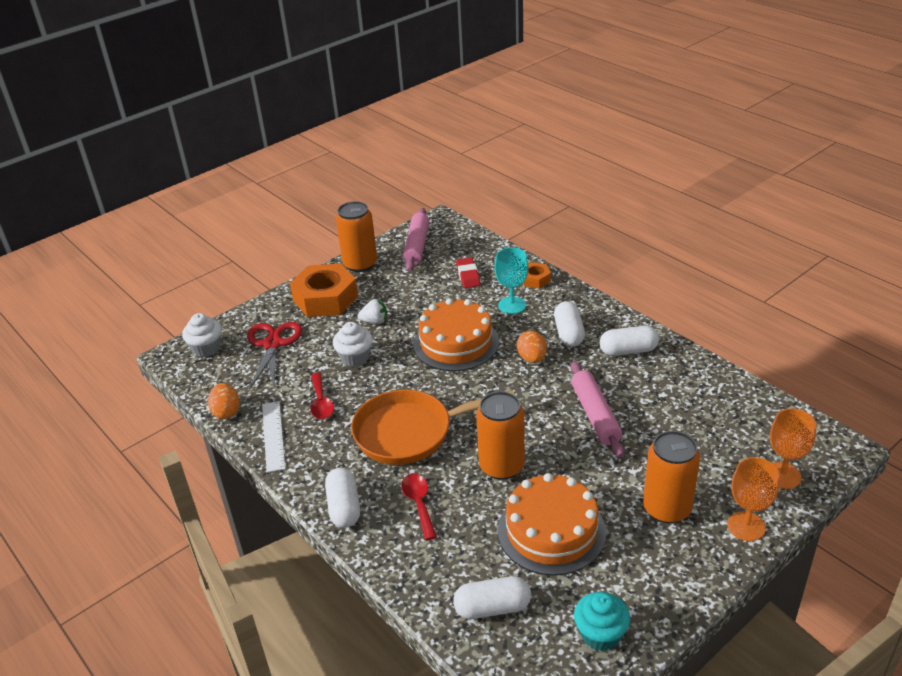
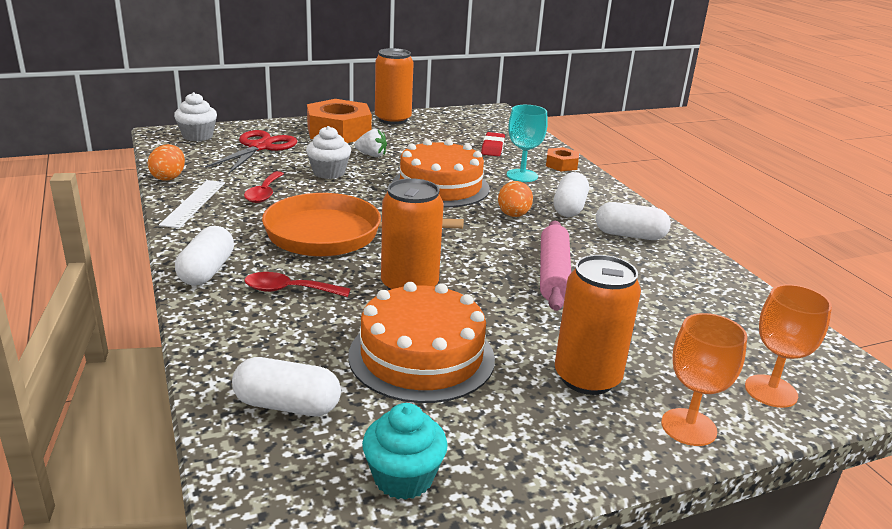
camera: 15 degrees right, 10 degrees down
(417, 245) = (458, 120): pink rolling pin -> none
(419, 503) = (289, 290): red spoon -> red spoon turned 90 degrees counterclockwise

